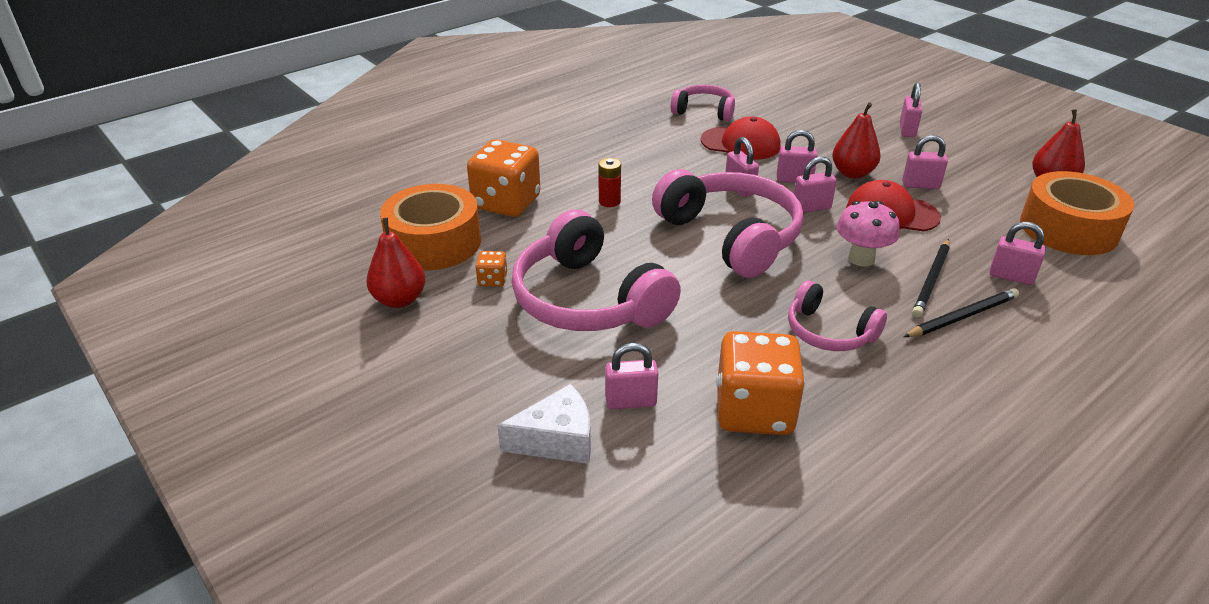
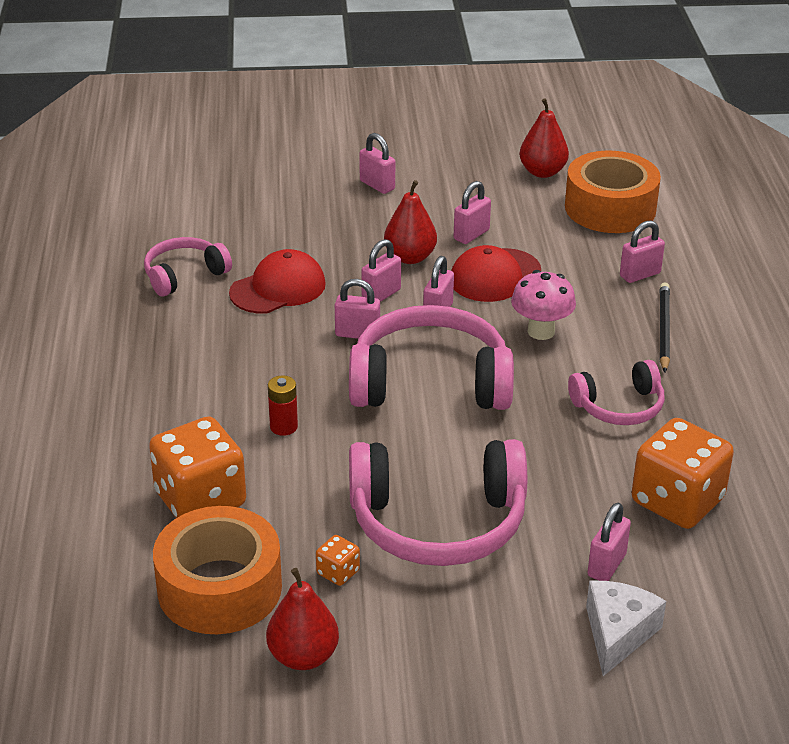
camera: 55 degrees left, 0 degrees up
(931, 280) = (606, 314): black pencil -> none

